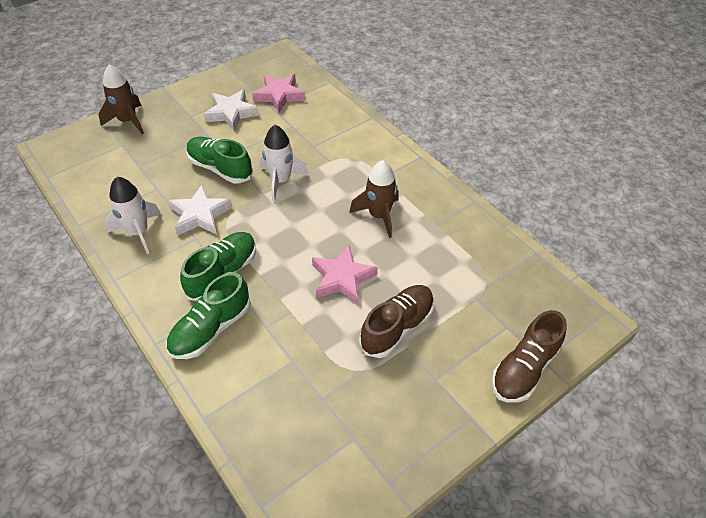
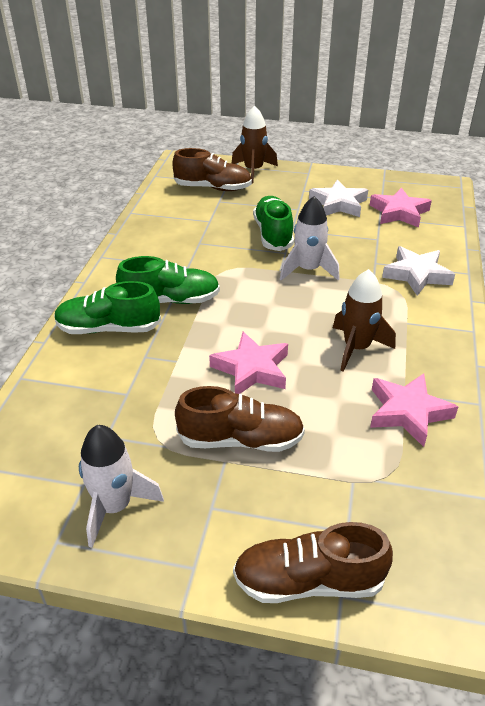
camera: 50 degrees right, 10 degrees down
(117, 157) = (213, 188): none -> brown shoe
(138, 232) = (157, 239): white rocket -> white rocket (115, 507)
(200, 215) = (212, 255): white star -> white star (416, 275)
(451, 235) = (408, 412): none -> pink star

